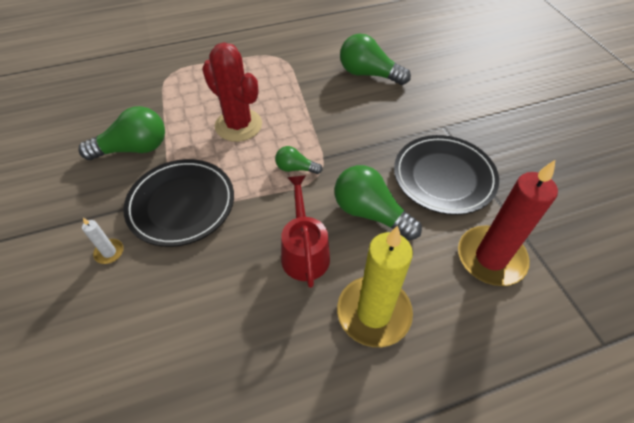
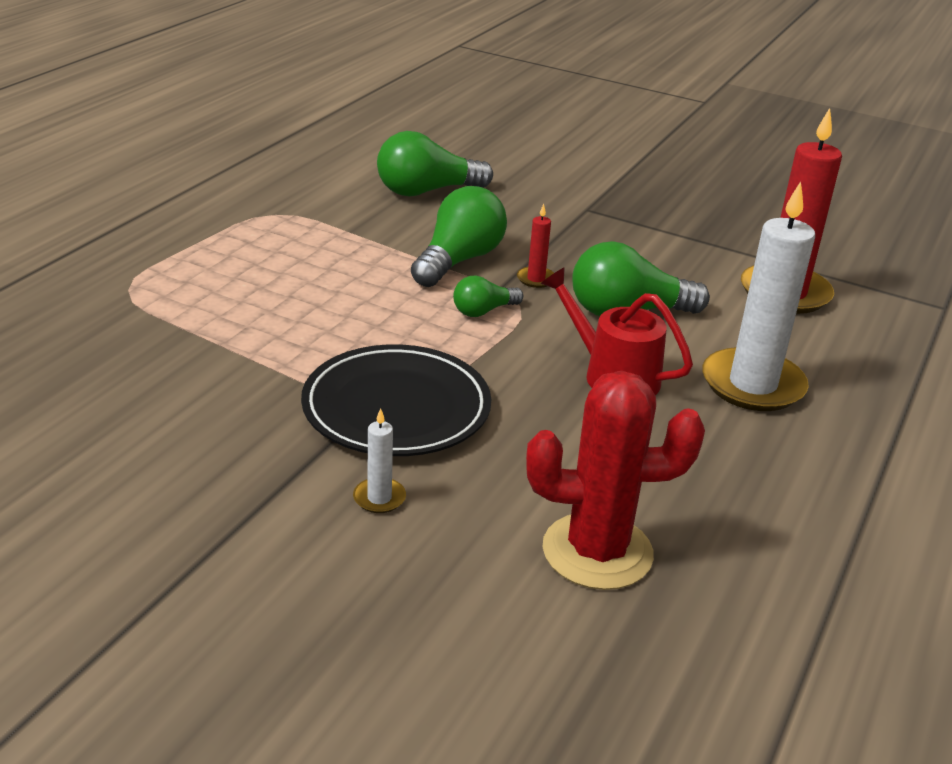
camera: 45 degrees left, 20 degrees down
(134, 148) = (221, 389): green light bulb -> green light bulb (459, 260)
(238, 125) = (338, 302): red cactus -> red cactus (597, 551)
(349, 162) = (536, 279): none -> red candle
(373, 313) = (752, 385): yellow candle -> white candle
(444, 177) = (652, 251): black plate -> none

